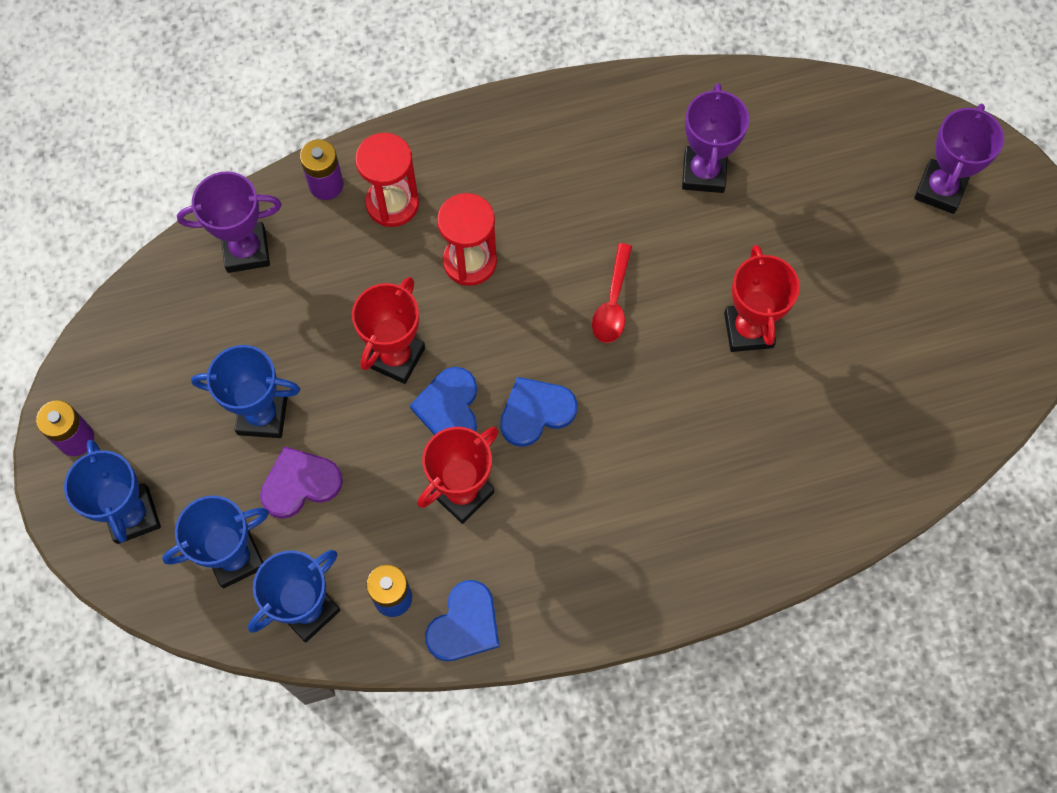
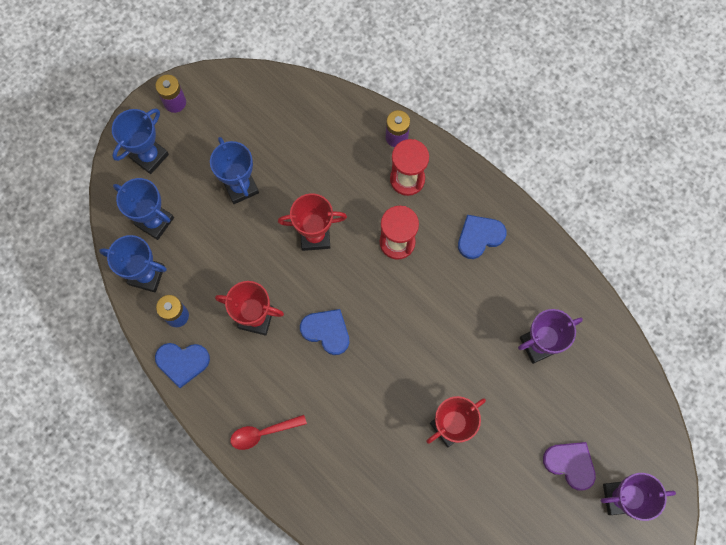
camera: 60 degrees right, 5 degrees up
(246, 250) = (331, 120): purple trophy -> none
(300, 484) = (213, 229): purple heart -> purple heart (570, 464)
(449, 408) = (301, 282): blue heart -> blue heart (479, 236)
(613, 303) = (420, 337): red spoon -> red spoon (263, 433)

